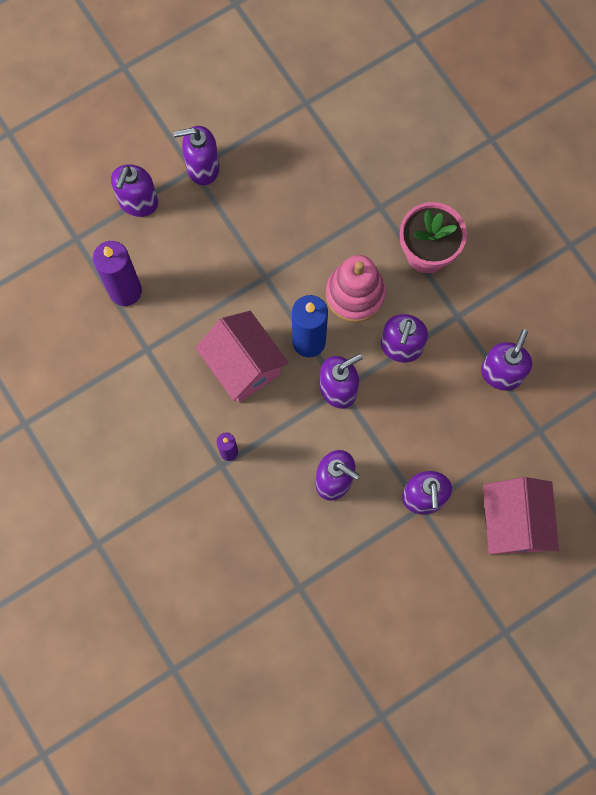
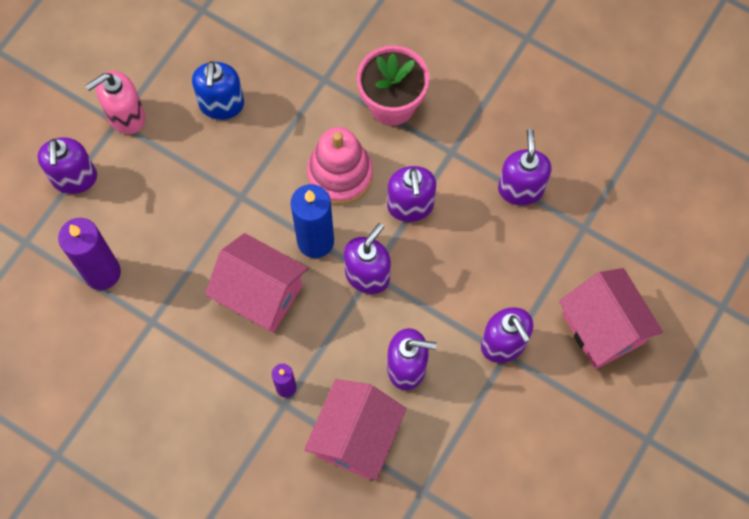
camera: 25 degrees left, 5 degrees down
(202, 168) = (126, 116): purple soap dispenser -> pink soap dispenser
(266, 518) = (356, 437): none -> pink house
(285, 192) = (221, 105): none -> blue soap dispenser

